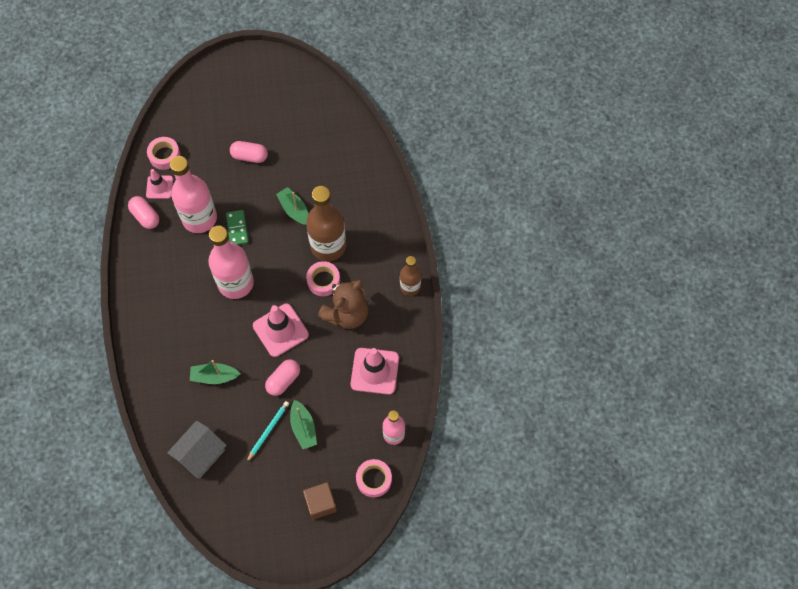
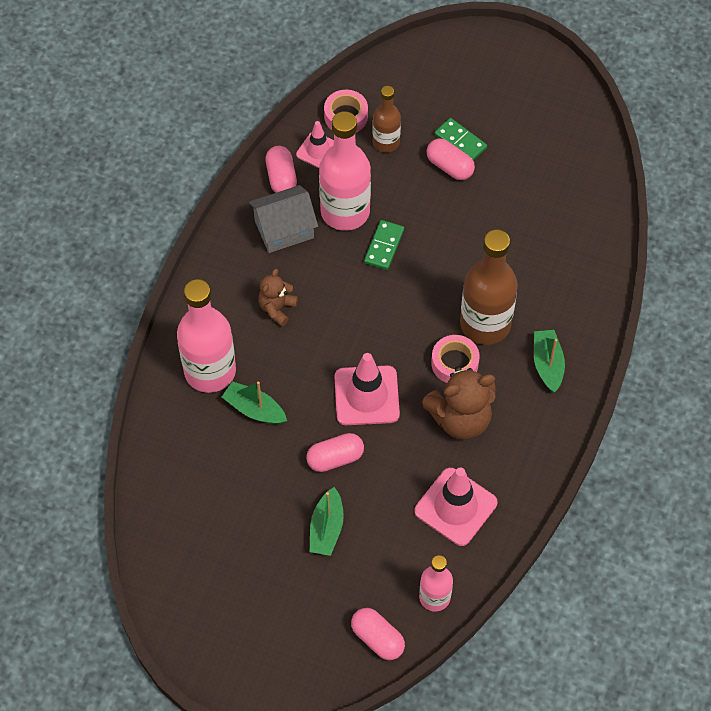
camera: 30 degrees right, 5 degrees down
(191, 303) = (277, 308): none -> brown teddy bear
(200, 454) = (185, 493): grey house -> grey house (284, 229)
(236, 283) = (344, 311): pink bottle -> pink bottle (210, 371)
(247, 137) = (460, 141): none -> green domino
(268, 431) = (281, 509): turquoise pencil -> none
(294, 210) = (468, 258): green boat -> green boat (547, 364)
(320, 503) = (295, 631): brown cube -> none
(374, 479) = (377, 638): pink tape -> pink capsule
(410, 287) = (561, 426): brown bottle -> brown bottle (386, 142)

